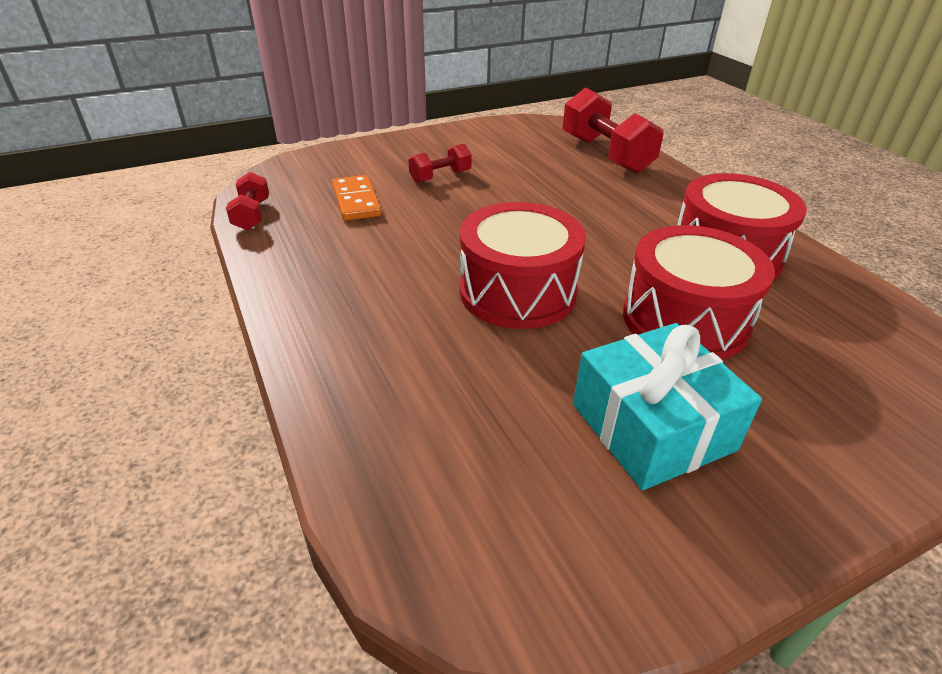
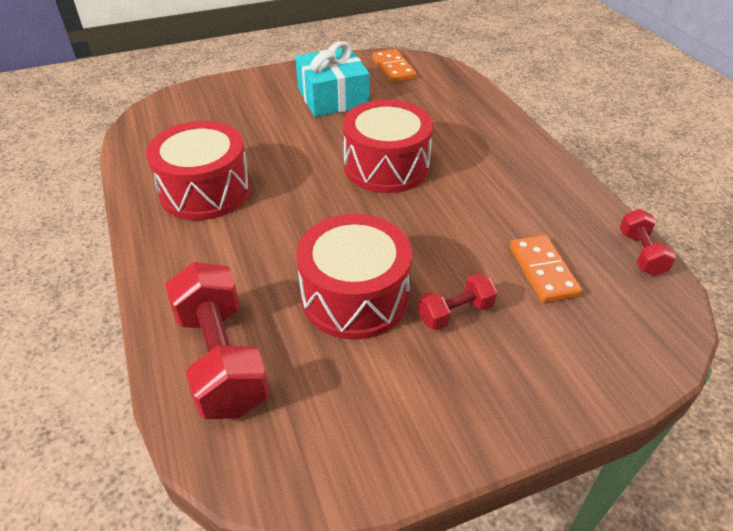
camera: 175 degrees left, 5 degrees up
(547, 547) = (393, 68): none -> orange domino
(685, 320) = (279, 144): red drum -> red drum (355, 296)

